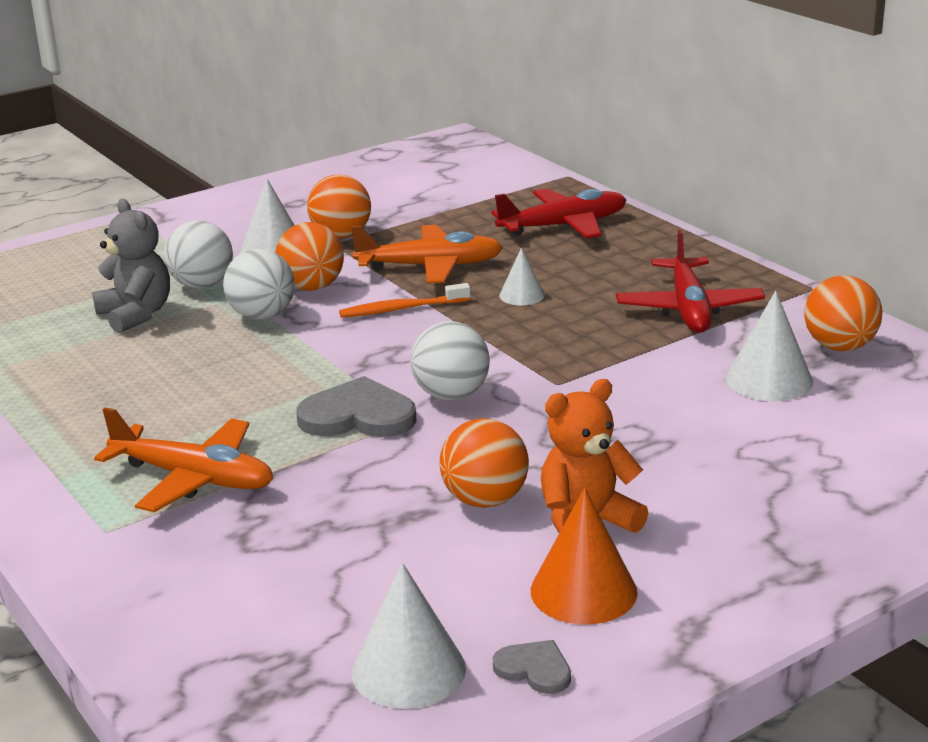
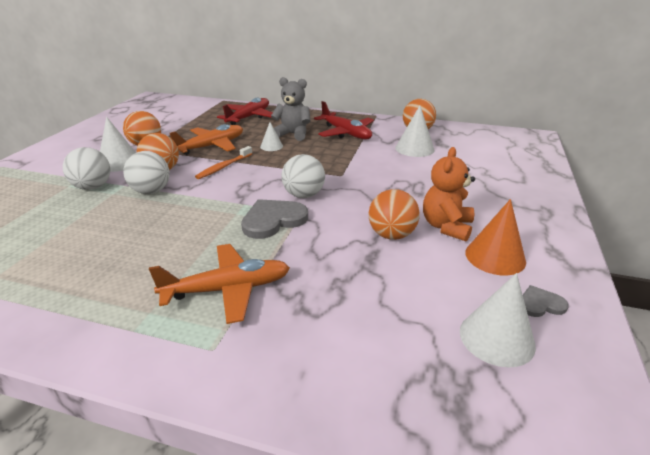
camera: 40 degrees left, 5 degrees up
(136, 315) = (67, 214): grey teddy bear -> grey teddy bear (293, 134)

